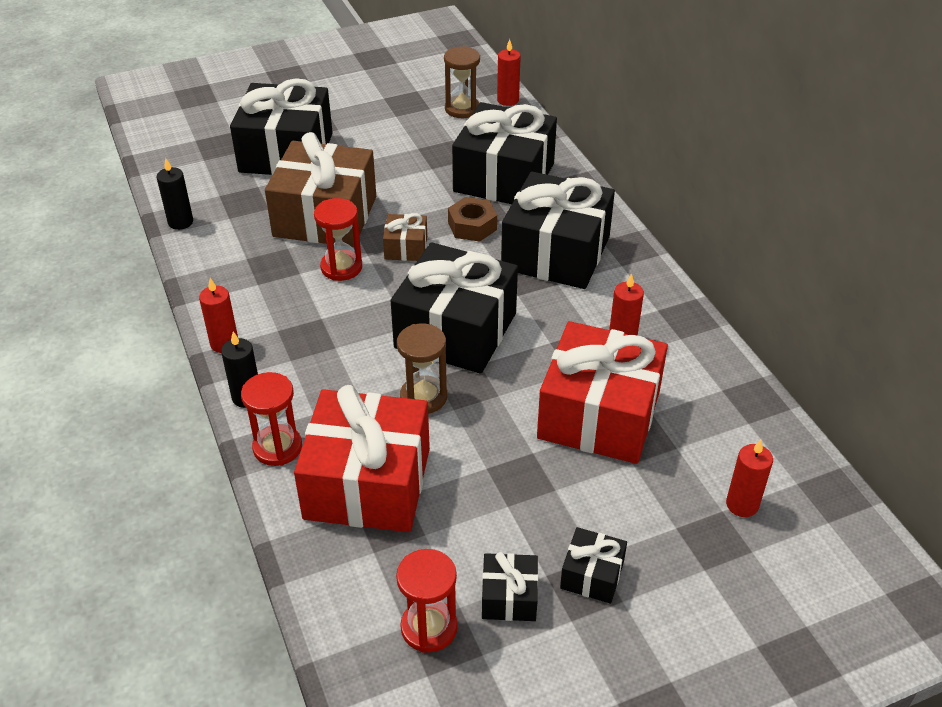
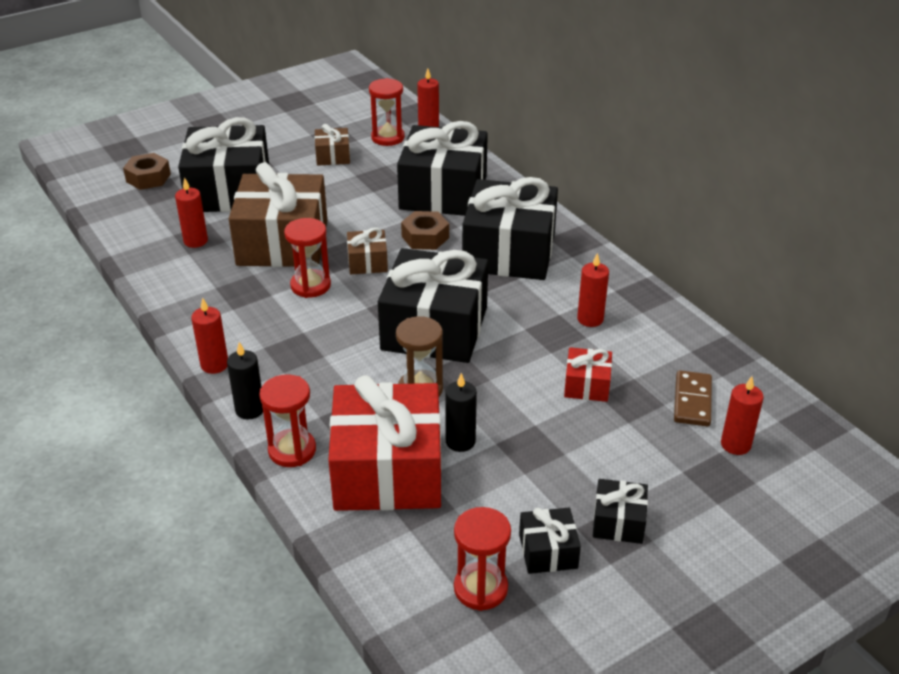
camera: 10 degrees left, 5 degrees down
(180, 222) = (141, 262): black candle -> black candle (460, 441)
(210, 130) = (148, 178): none -> brown nut
(239, 205) = (195, 241): none -> red candle
(400, 124) = (333, 156): none -> brown gift
(462, 109) = (388, 138): brown hourglass -> red hourglass
(599, 415) = (587, 385): red gift -> red gift, size x0.45
(708, 448) = (692, 401): none -> brown domino

